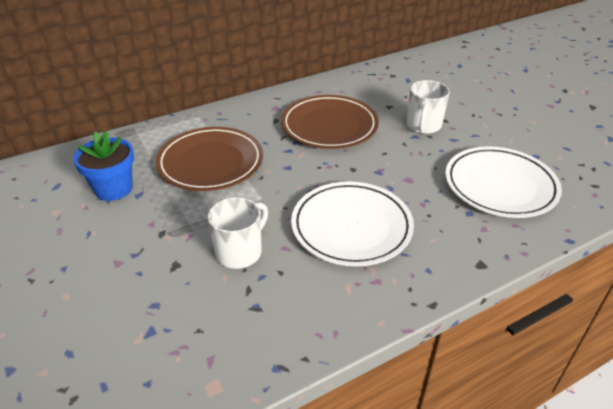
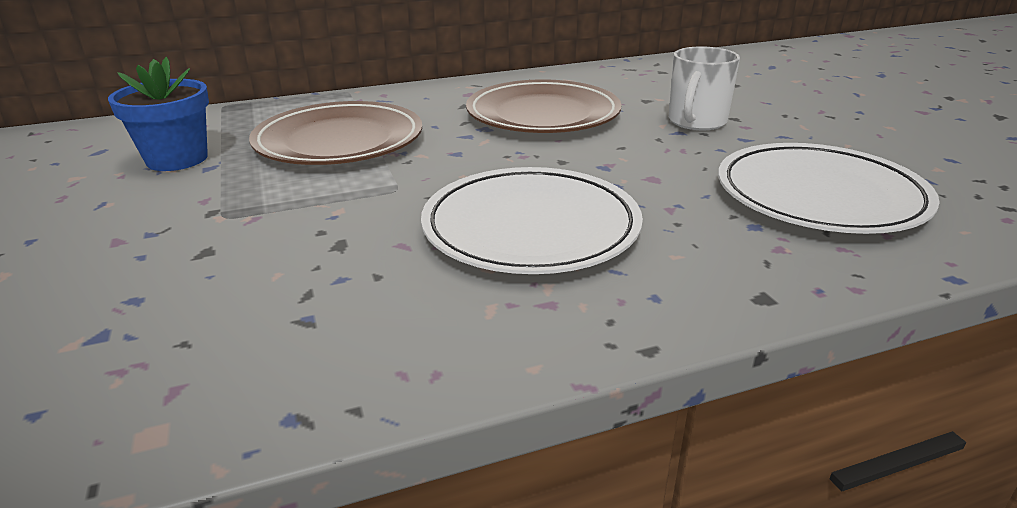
camera: 10 degrees right, 10 degrees down
(240, 252) = (322, 244): white mug -> none

